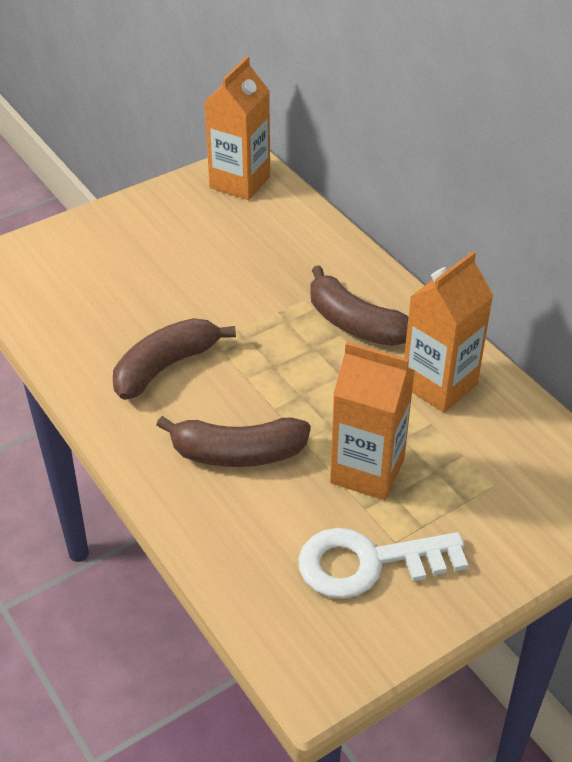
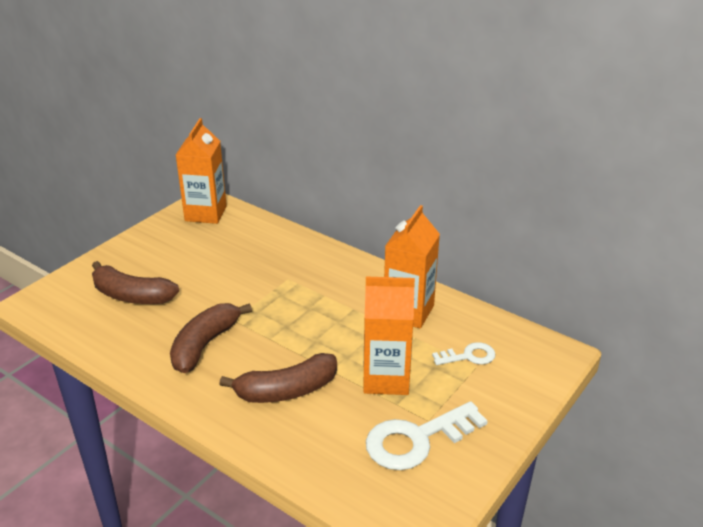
camera: 20 degrees left, 10 degrees down
(355, 323) = (331, 286): brown banana -> brown banana (132, 296)
(490, 468) = (468, 356): none -> white key

